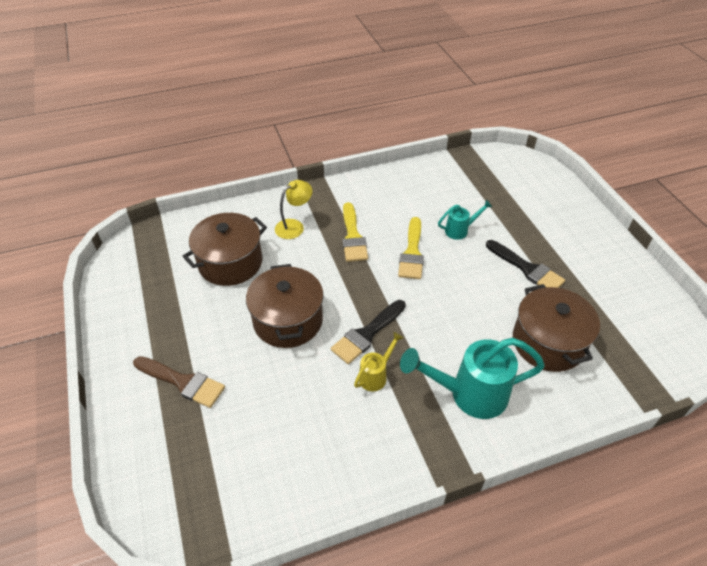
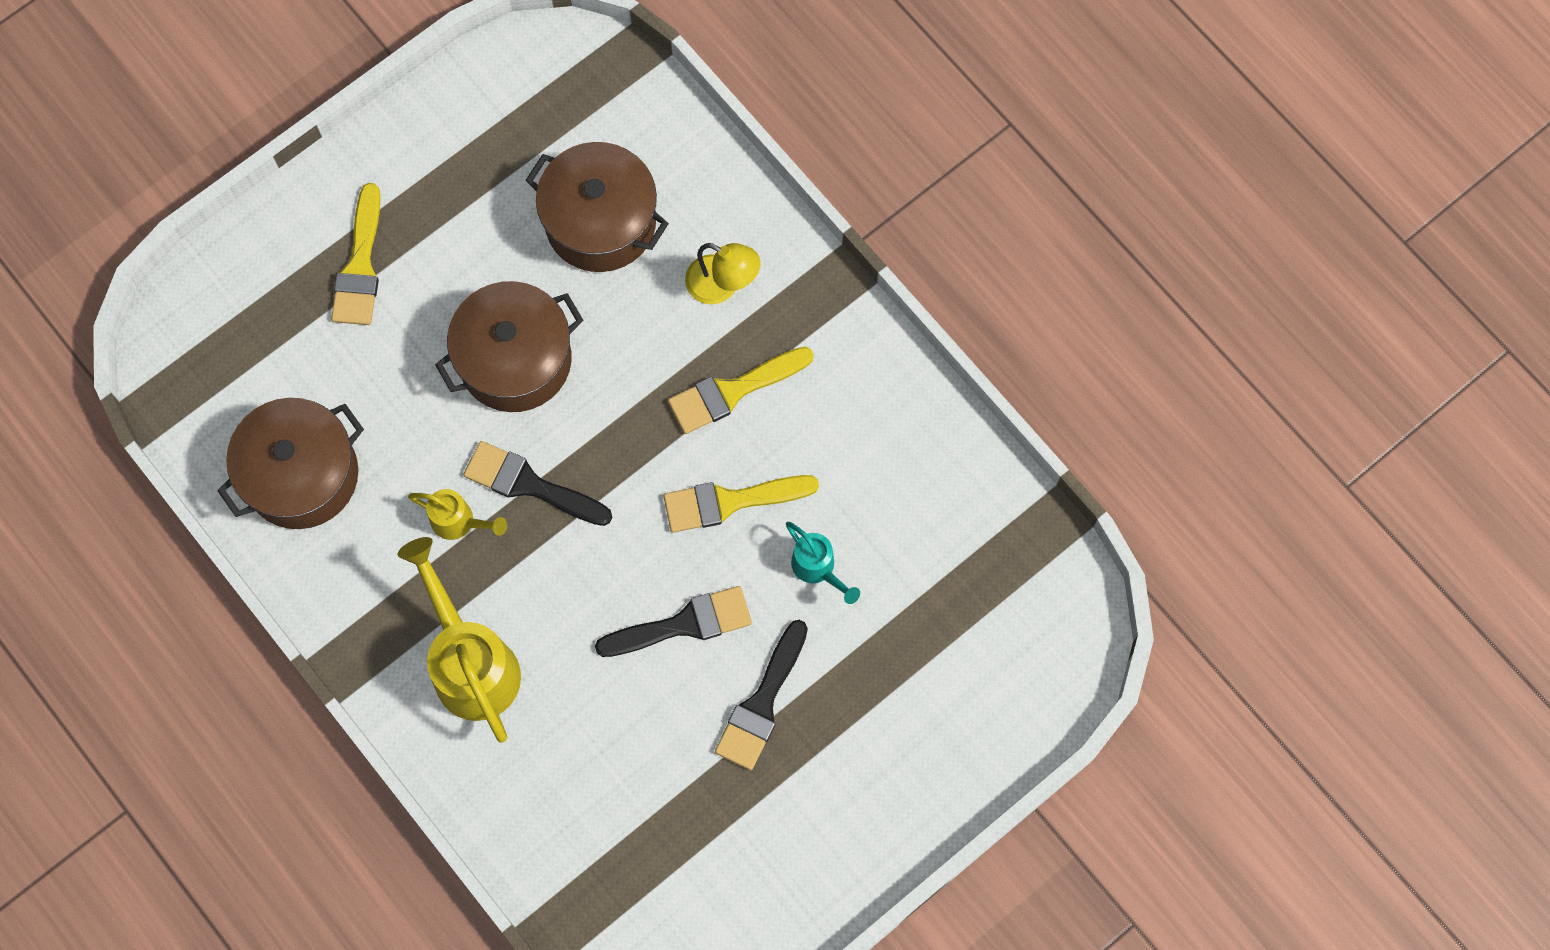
camera: 70 degrees right, 25 degrees up
(183, 382) = (360, 266): brown brush -> yellow brush
(468, 394) = (470, 661): turquoise watering can -> yellow watering can
(474, 288) = (683, 624): none -> black brush
(548, 342) = (608, 762): brown pot -> brown pot (301, 475)

